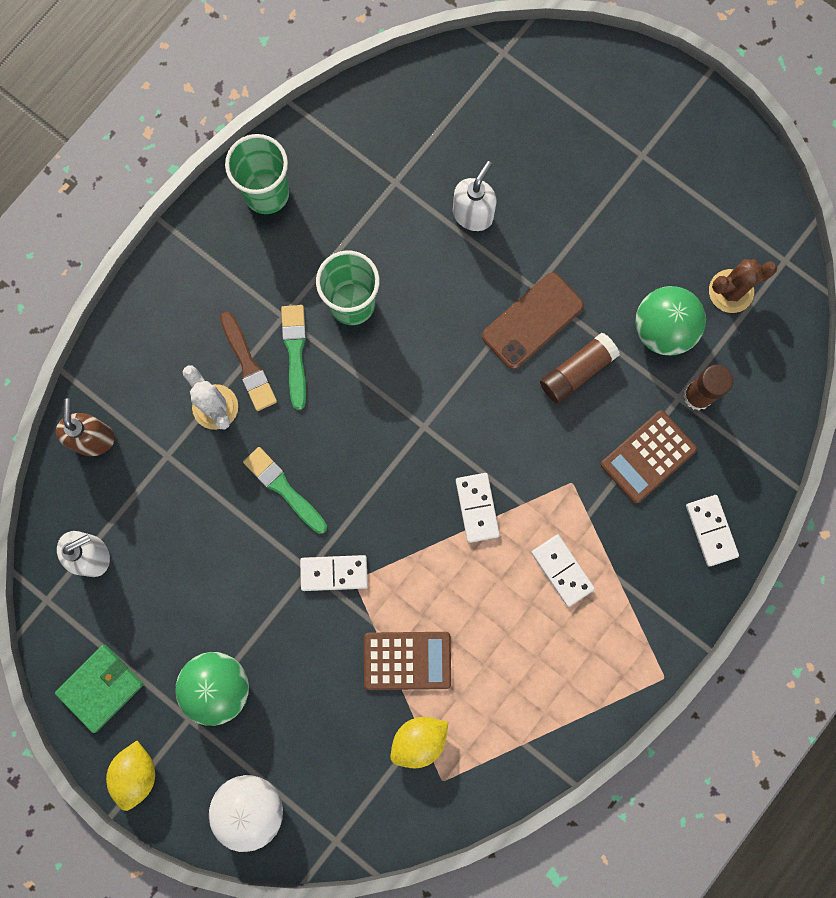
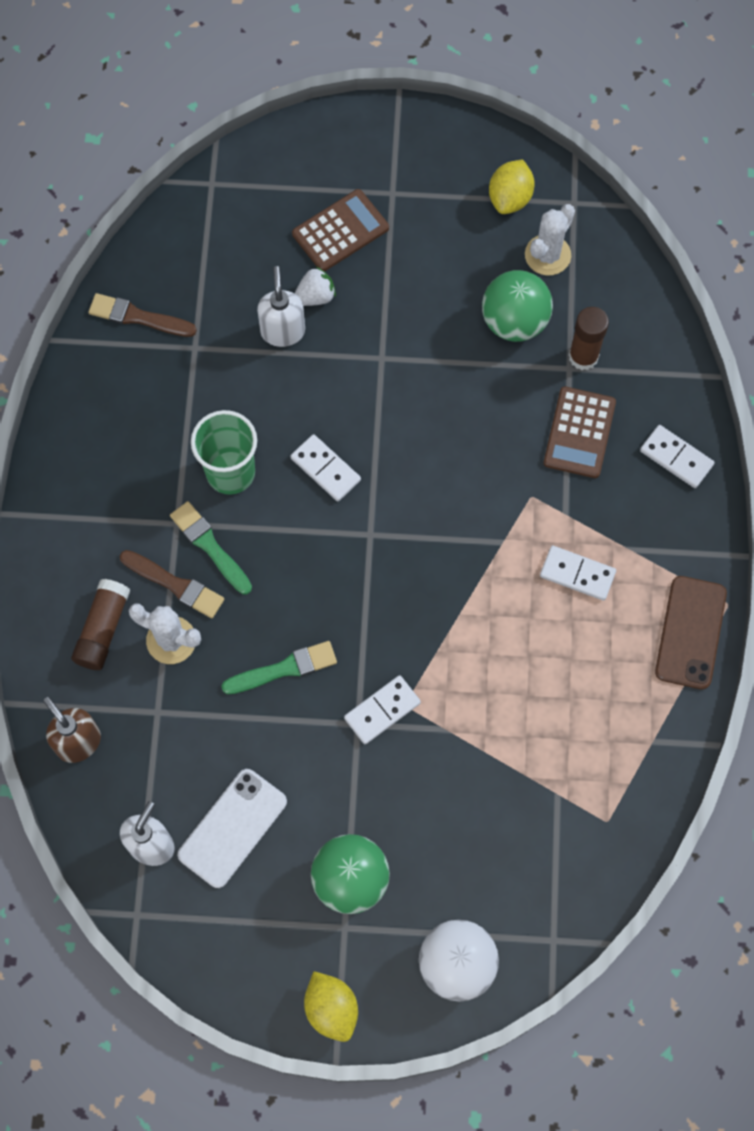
camera: 35 degrees left, 10 degrees down
(100, 688) = (243, 956): green wallet -> none
(160, 585) = (232, 828): none -> white phone
(266, 193) = (85, 429): green cup -> none
(283, 488) = (284, 669): green brush -> green brush turned 150 degrees clockwise
(369, 128) = (138, 317): none -> brown brush
(407, 660) = (501, 740): brown calculator -> brown calculator (340, 231)
(419, 740) = (561, 801): yellow lemon -> yellow lemon (510, 198)
(477, 508) = (466, 571): white domino -> white domino (325, 469)
(518, 202) = (315, 296): none -> white strawberry
(532, 321) = (399, 386): brown phone -> brown phone (690, 632)
(576, 371) = (467, 402): brown glue stick -> brown glue stick (102, 629)
(731, 291) = (547, 255): brown cactus -> white cactus

